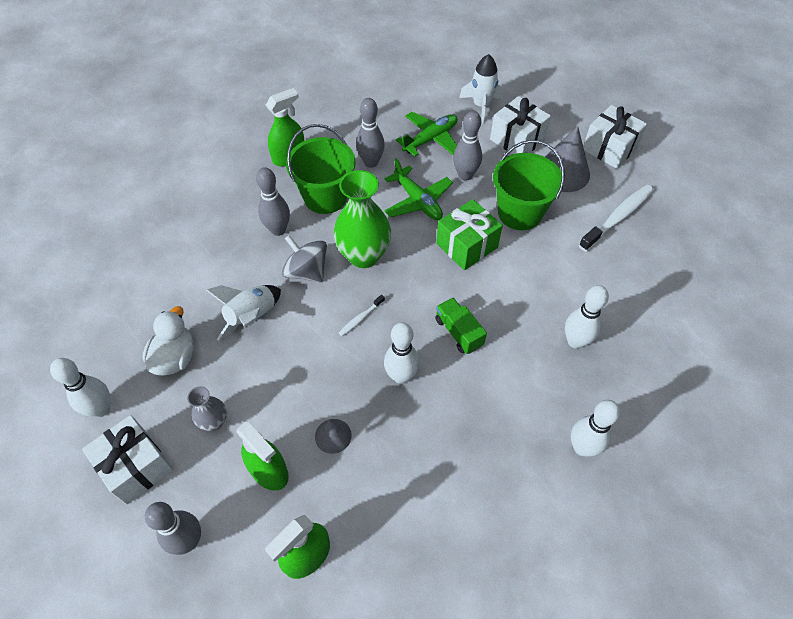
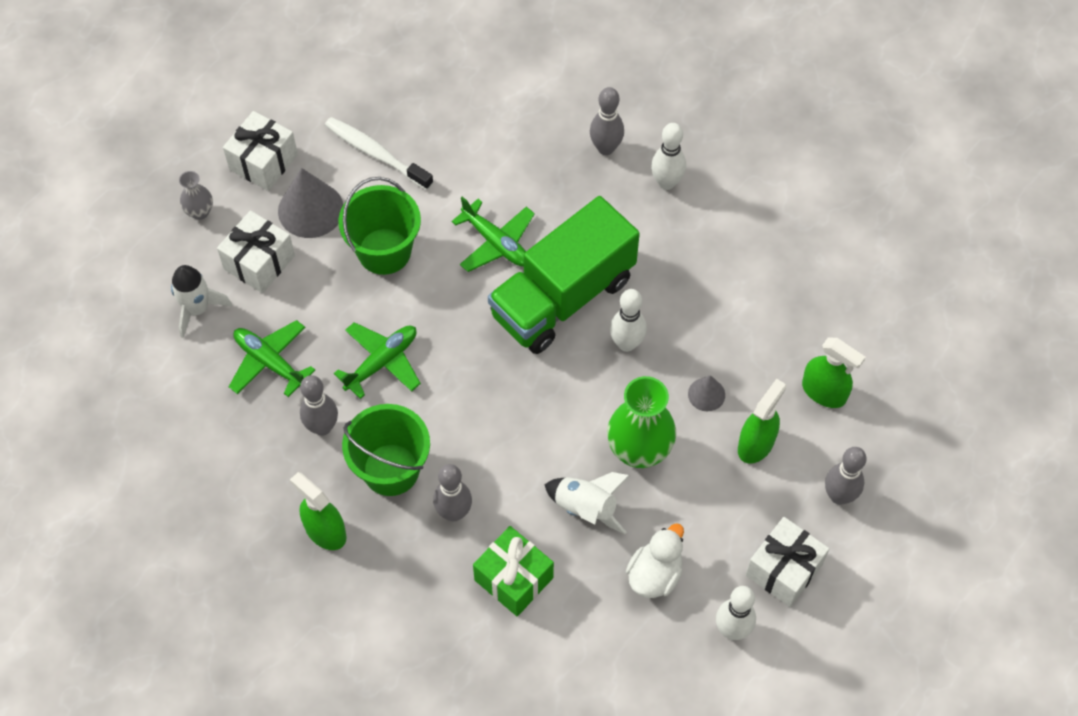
camera: 100 degrees left, 5 degrees up
(175, 357) = (654, 574): white duck -> white duck turned 120 degrees clockwise
(214, 421) = (718, 510): grey vase -> grey vase (200, 212)
(307, 271) = (511, 465): grey spinning top -> none
(360, 318) = (564, 395): white toothbrush -> none
(364, 255) = (477, 407): green vase -> green vase (639, 451)
(458, 332) = (562, 297): green truck -> green truck, size x2.48
(465, 175) = (330, 315): grey bowling pin -> grey bowling pin (605, 148)
(467, 245) = (443, 301): green gift -> green gift (513, 579)
(521, 290) = (496, 243): none -> green plane
(575, 341) = (551, 191): white bowling pin -> none

